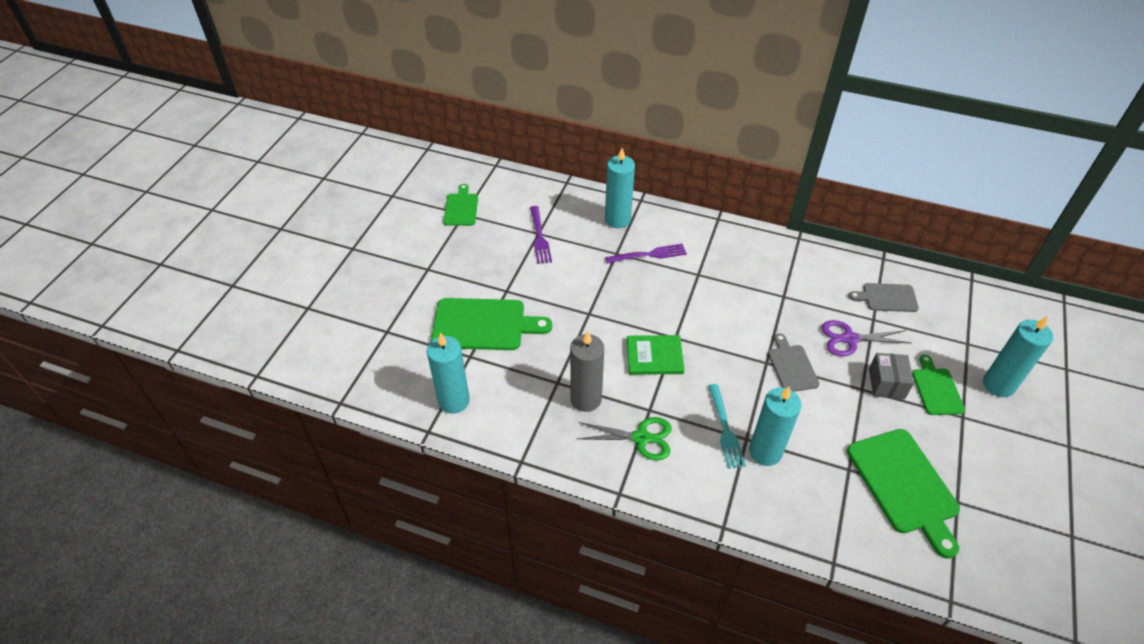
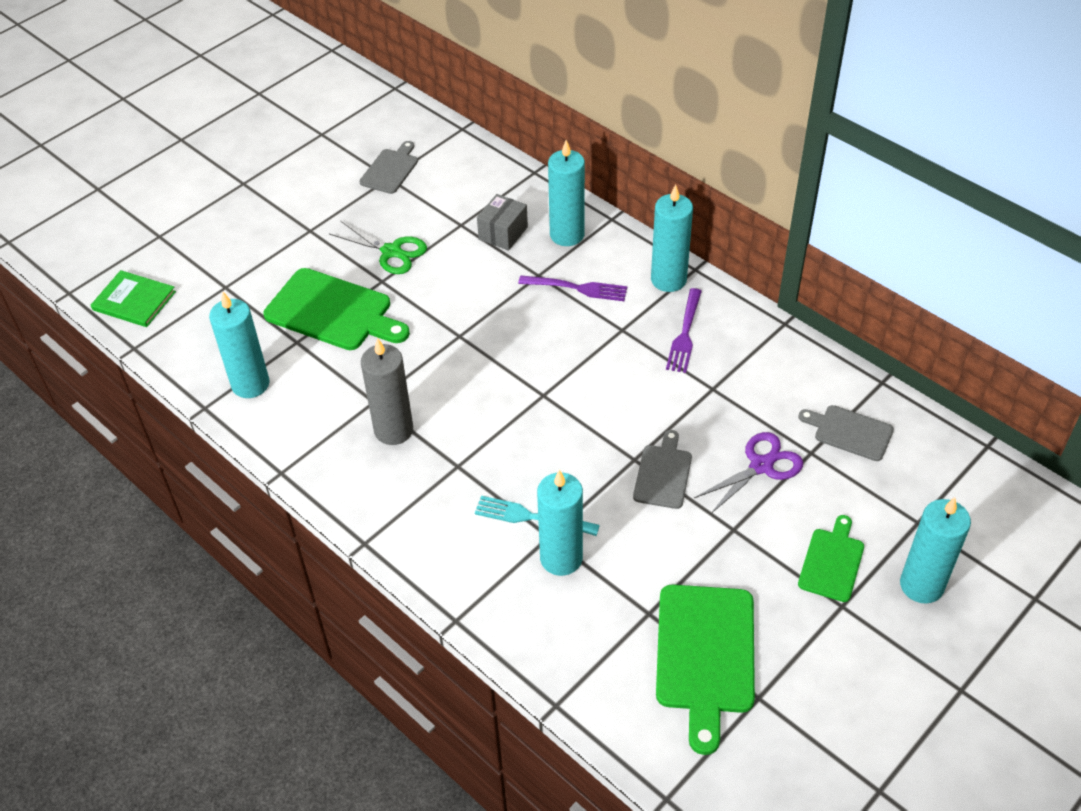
camera: 25 degrees right, 0 degrees up
(461, 208) = (390, 169): green cutting board -> grey cutting board
(539, 237) = (459, 230): purple fork -> purple fork (685, 334)
(641, 438) = (428, 493): green scissors -> green scissors (391, 252)
(654, 356) = (504, 408): green book -> green book (134, 301)
(705, 231) = (668, 280): none -> turquoise candle
(725, 429) = (531, 517): turquoise fork -> turquoise fork turned 90 degrees clockwise
(849, 339) = (761, 466): purple scissors -> purple scissors turned 120 degrees clockwise
(886, 383) = (770, 533): grey box -> grey box (503, 233)

